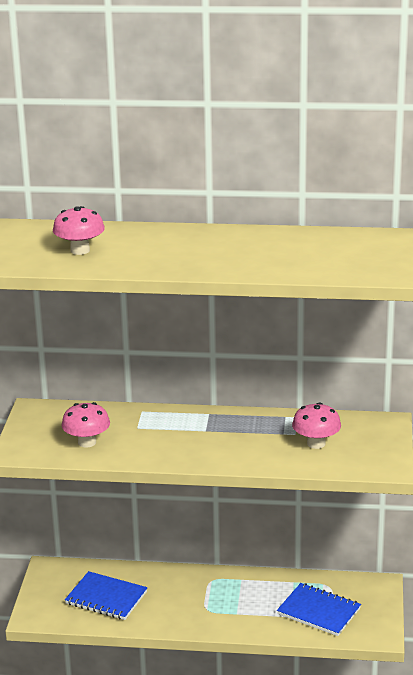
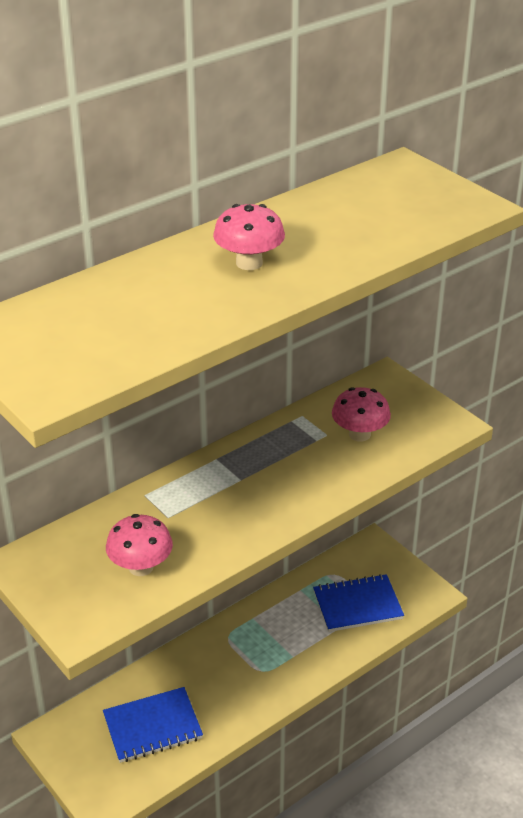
camera: 45 degrees left, 10 degrees up
(80, 250) = (117, 326): pink mushroom -> pink mushroom (249, 263)

